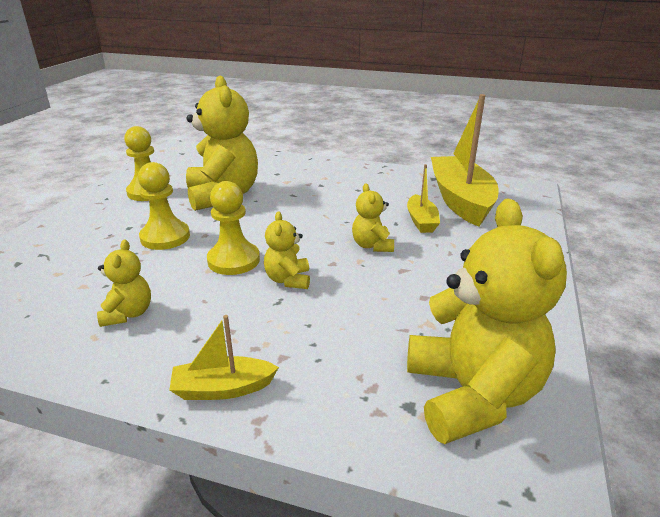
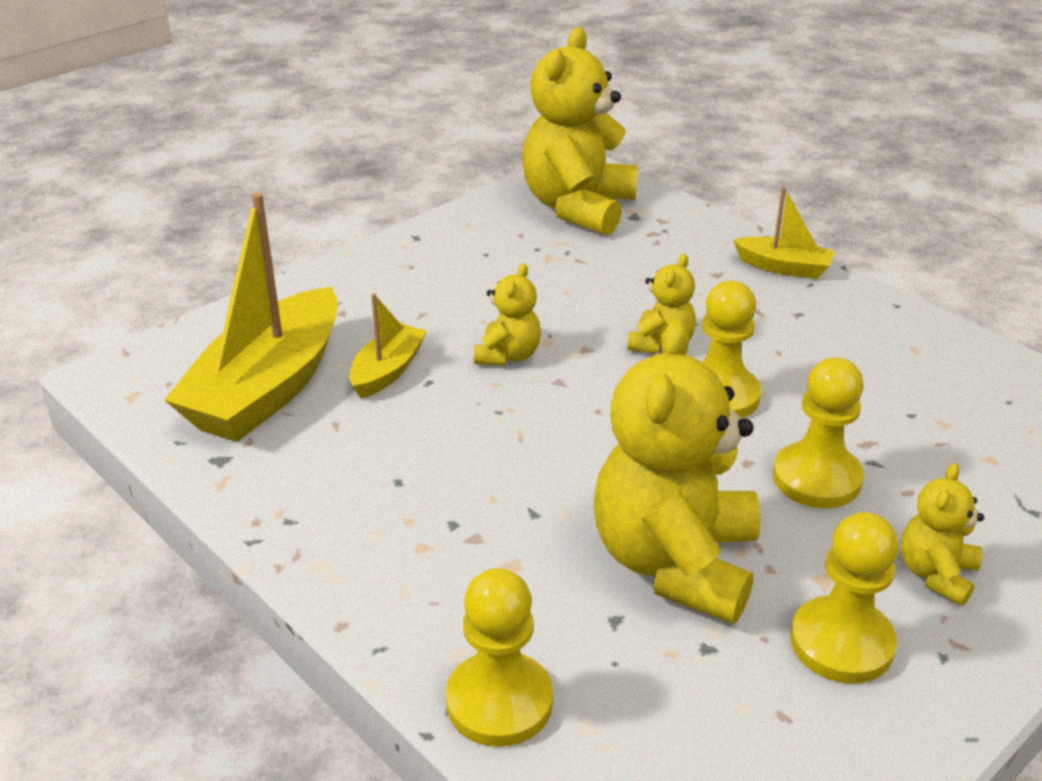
camera: 150 degrees left, 5 degrees up
(128, 314) = (876, 363): yellow teddy bear -> yellow teddy bear (936, 574)
(262, 158) = (499, 702): none -> yellow pawn

